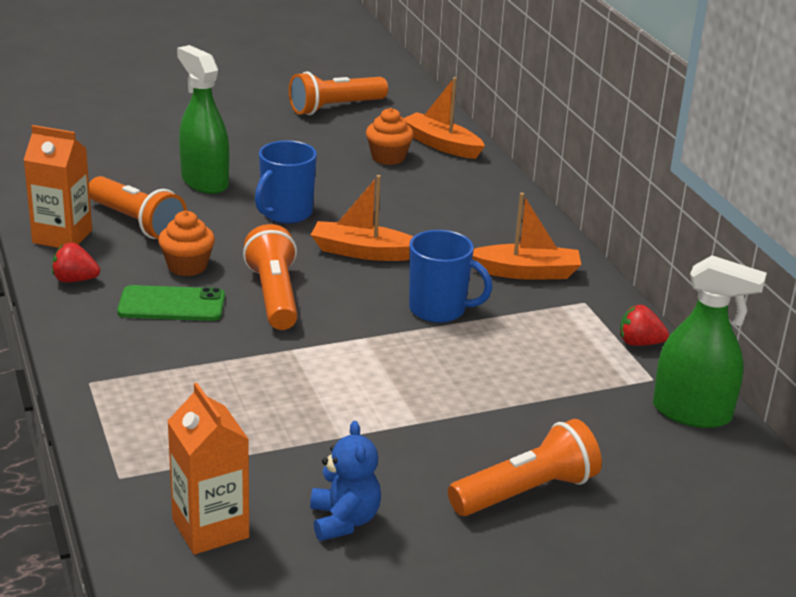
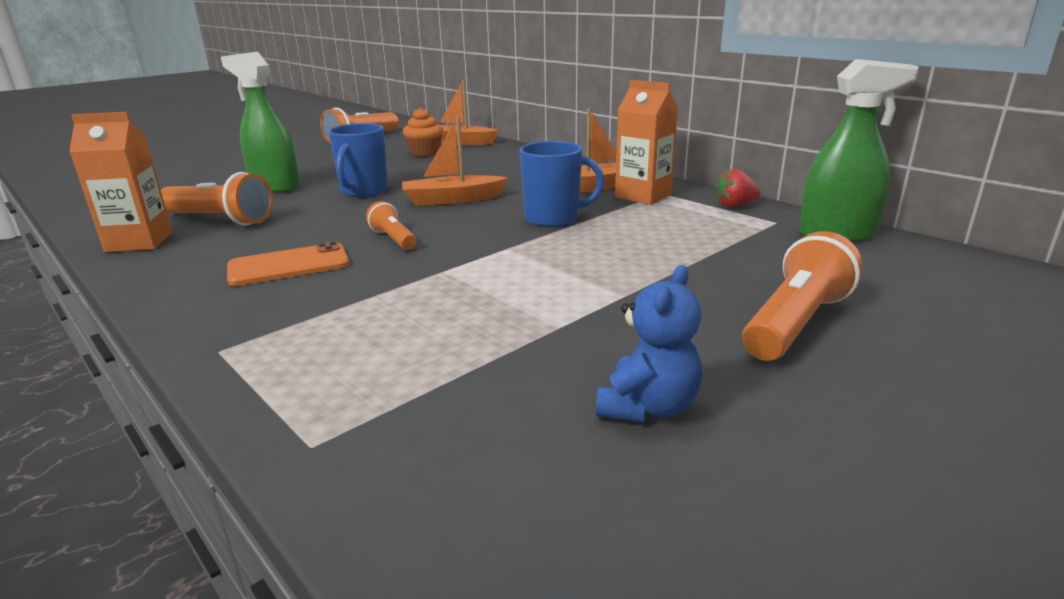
camera: 20 degrees left, 5 degrees down
(75, 280) = (165, 269): red strawberry -> none
(171, 304) = (289, 265): green phone -> orange phone
(187, 266) = (290, 237): orange cupcake -> none
(210, 528) = (486, 472): orange carton -> orange carton (643, 196)
(274, 296) = (393, 239): orange flashlight -> orange flashlight, size x0.57
(344, 520) = (648, 407): blue teddy bear -> blue teddy bear turned 60 degrees clockwise

